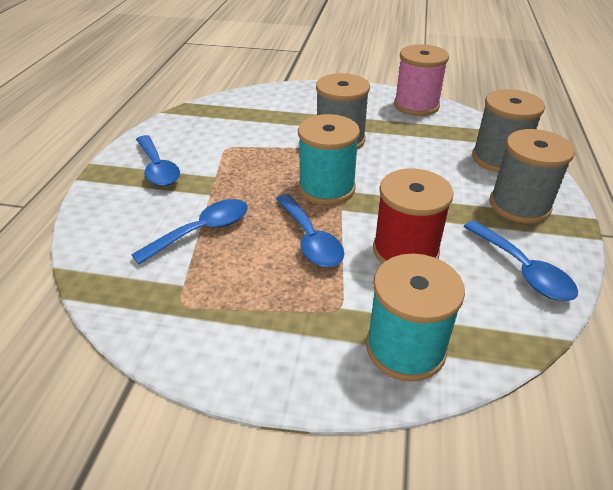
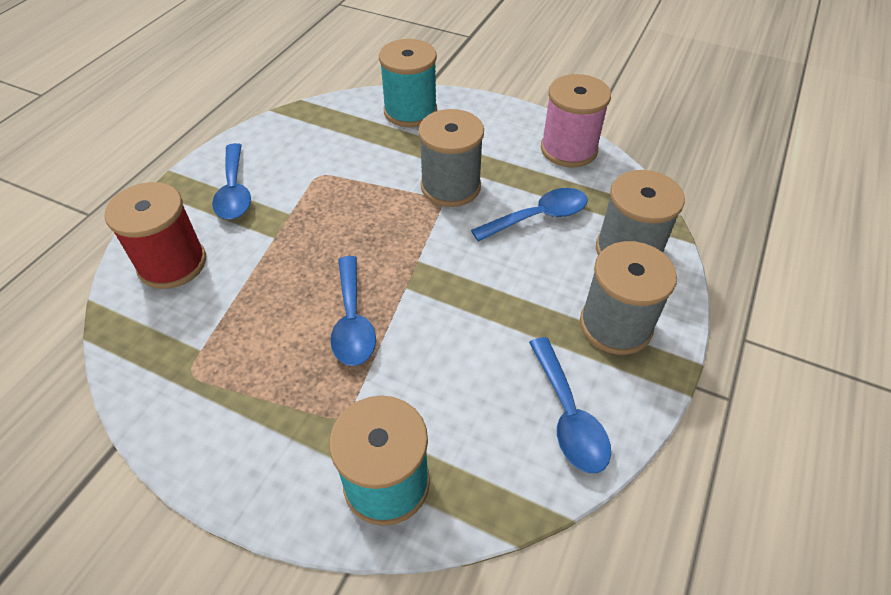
camera: 15 degrees right, 10 degrees up
(202, 231) = (245, 286): blue spoon -> blue spoon (538, 217)
(326, 188) = (402, 254): turquoise spool -> turquoise spool (410, 111)
(405, 251) = (448, 360): red spool -> red spool (172, 263)

